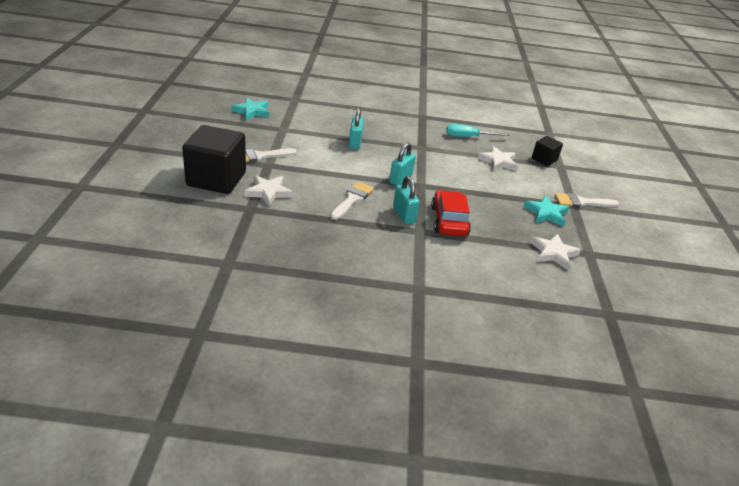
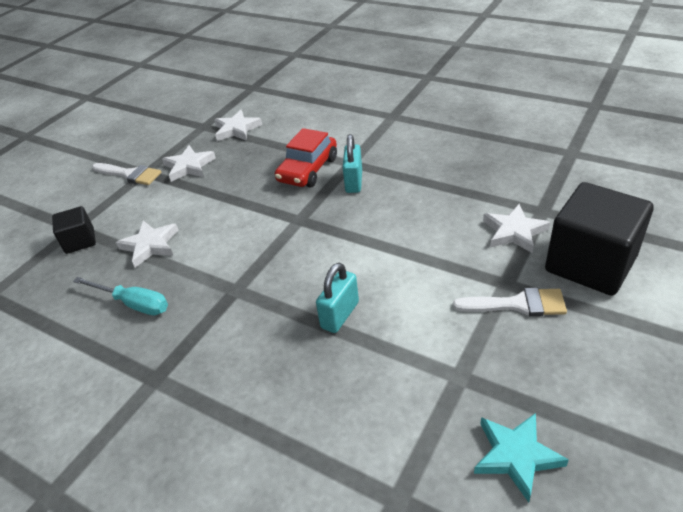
camera: 145 degrees left, 5 degrees up
(352, 199) = (404, 209): white brush -> none
(400, 179) = (319, 232): turquoise padlock -> none
(546, 213) = (189, 166): turquoise star -> white star

